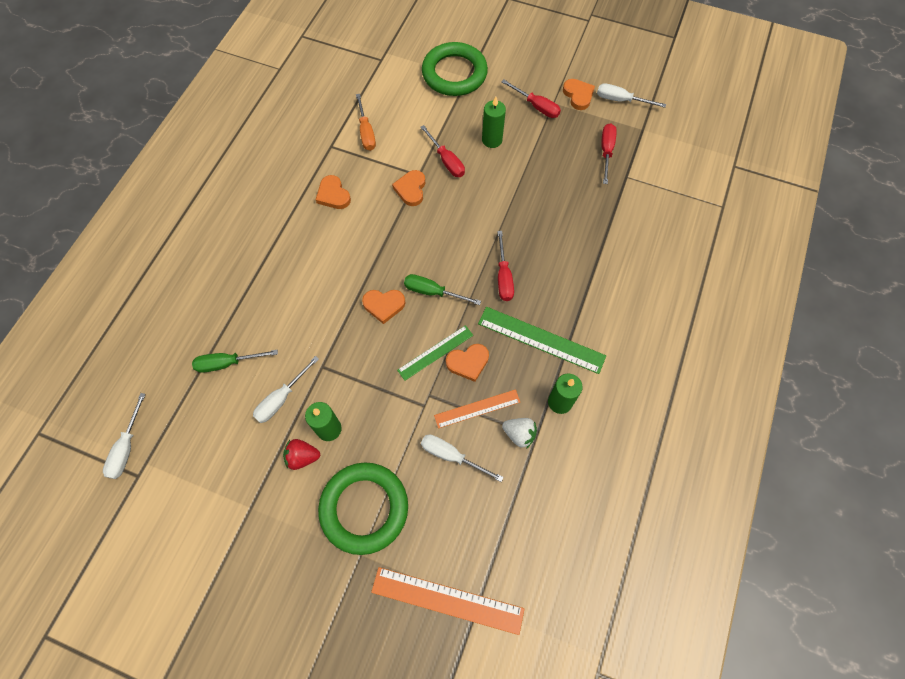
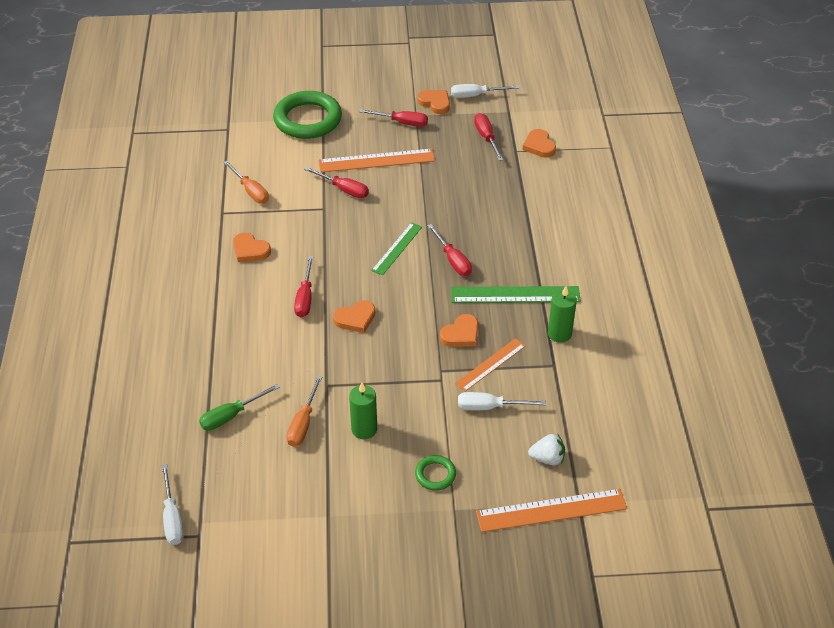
camera: 25 degrees left, 20 degrees down
(281, 398) = (303, 423): white screwdriver -> orange screwdriver
(302, 457) = (353, 459): red strawberry -> none
(352, 264) = (305, 298): none -> red screwdriver
(364, 508) = (435, 475): green ring -> green ring, size x0.46
(411, 189) = (324, 222): orange heart -> orange heart (539, 146)
(433, 292) = (395, 293): green screwdriver -> none
(435, 352) = (426, 337): green ruler -> green ruler (397, 248)
(492, 140) = (376, 160): green candle -> orange ruler
(519, 434) = (539, 369): white strawberry -> white strawberry (547, 458)

